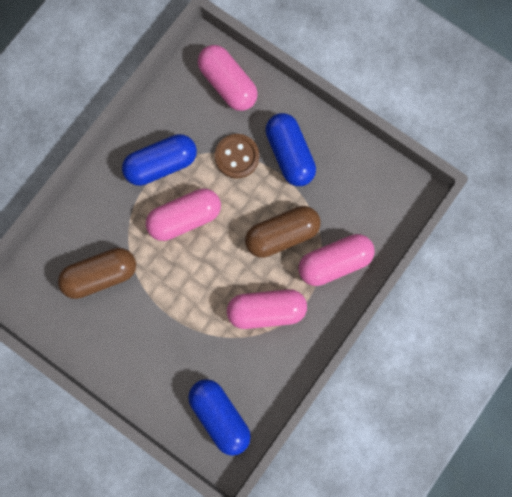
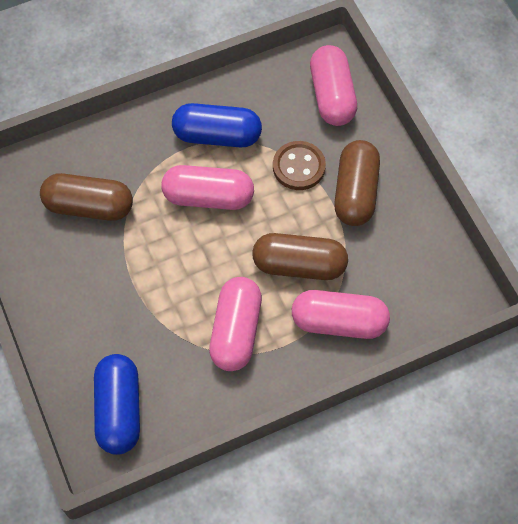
camera: 30 degrees right, 15 degrees down
(266, 310) = (236, 331): pink capsule -> pink capsule turned 75 degrees clockwise
(290, 154) = (355, 192): blue capsule -> brown capsule

